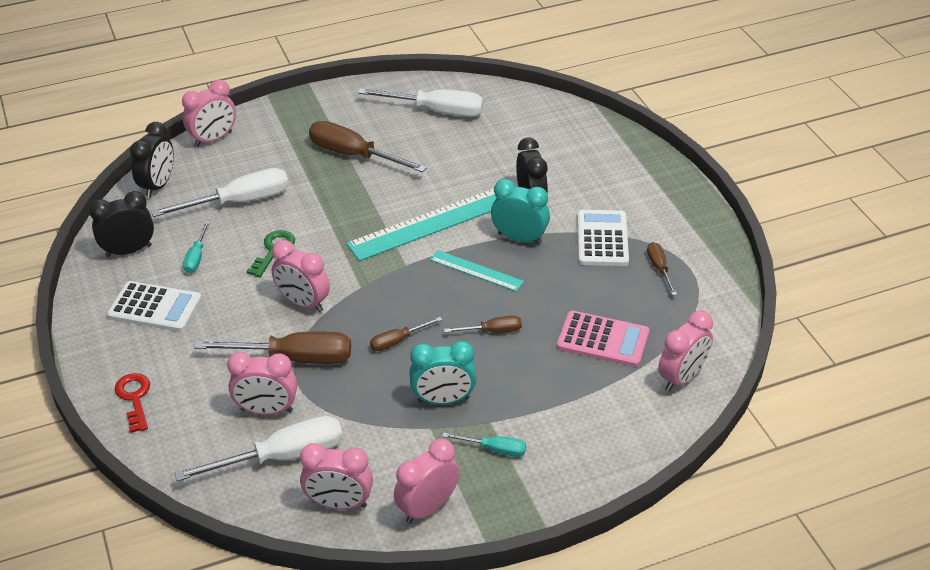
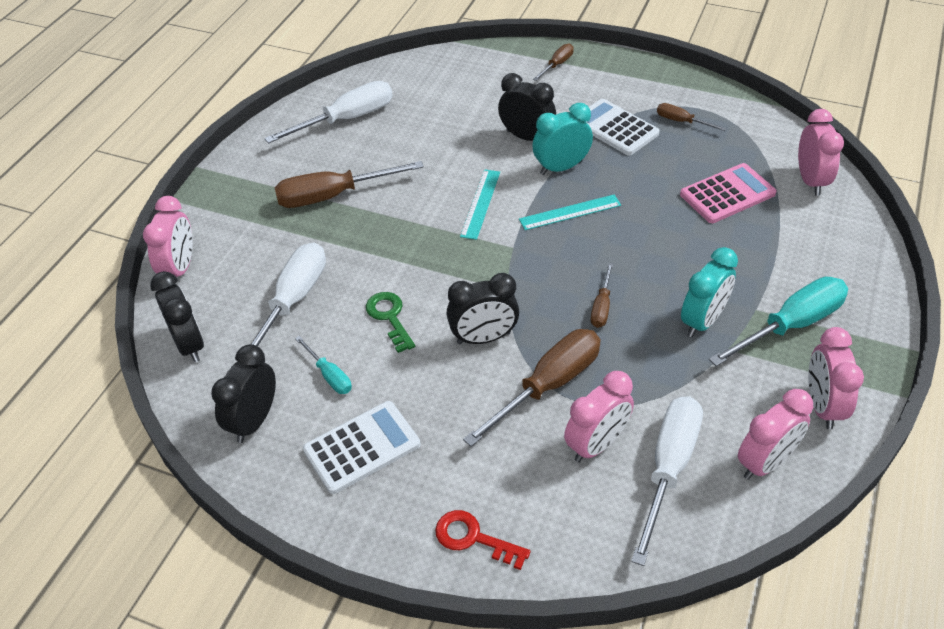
camera: 45 degrees left, 5 degrees up
(303, 303) = (484, 338): pink clock -> black clock
(430, 223) = (480, 203): turquoise ruler -> turquoise ruler, size x0.54
(492, 331) = (652, 245): brown screwdriver -> brown screwdriver (557, 65)
(494, 449) = (790, 325): turquoise screwdriver -> turquoise screwdriver, size x1.96

